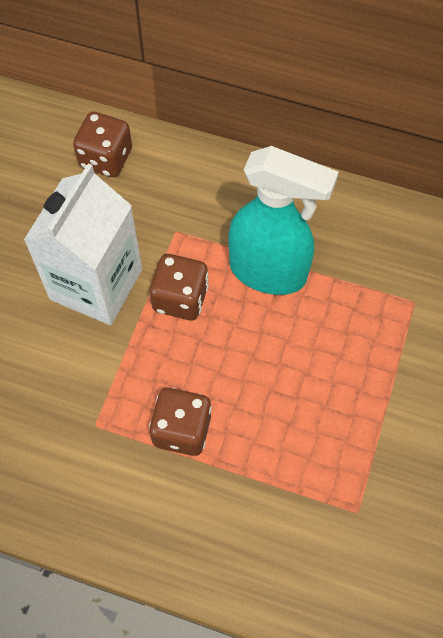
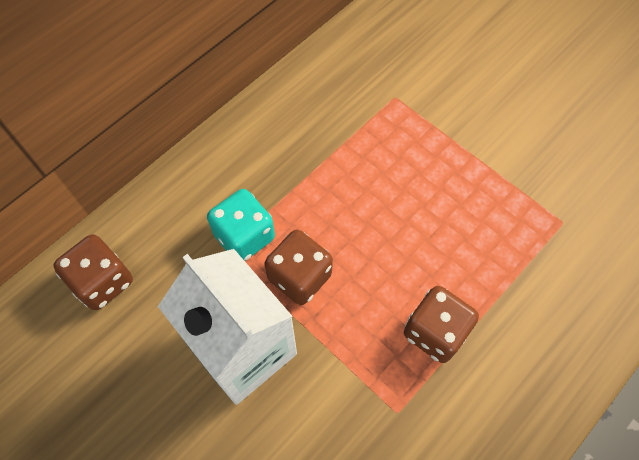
camera: 65 degrees left, 0 degrees up
(196, 239) = (244, 236): none -> turquoise dice
(269, 272) = (312, 190): turquoise spray bottle -> none

